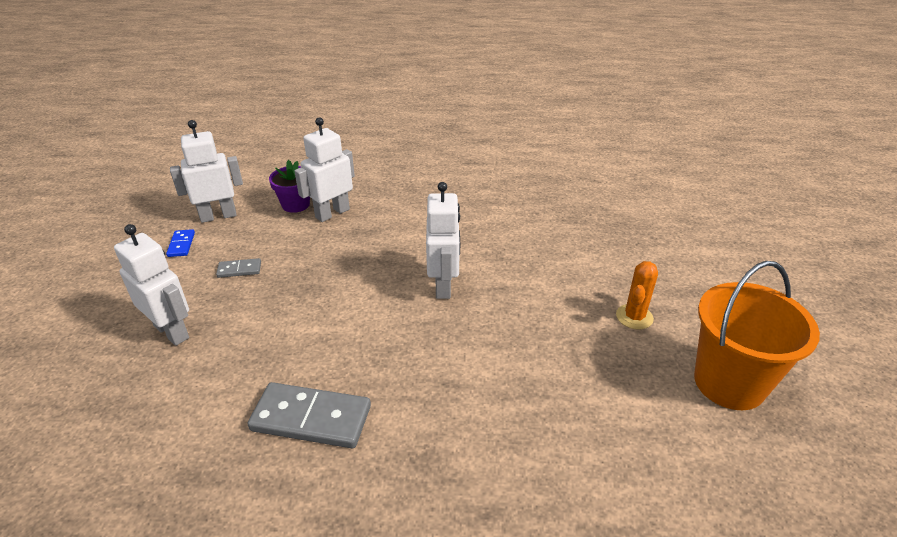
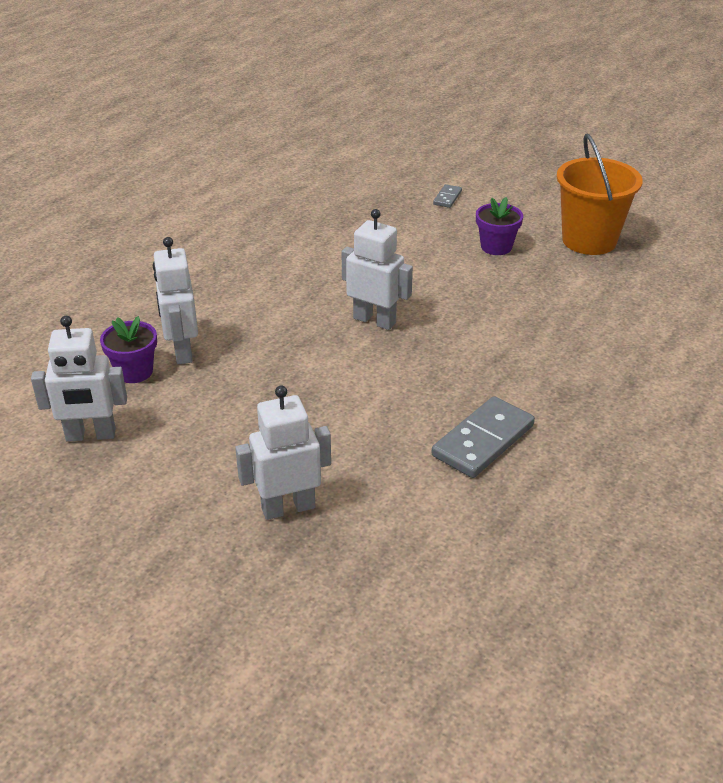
camera: 60 degrees left, 0 degrees up
(181, 245) = (123, 476): blue domino -> none
(218, 216) = (91, 435): white robot -> white robot turned 105 degrees counterclockwise
(239, 270) = (222, 440): grey domino -> grey domino (447, 198)
(634, 317) = (496, 247): orange cactus -> purple flower pot

